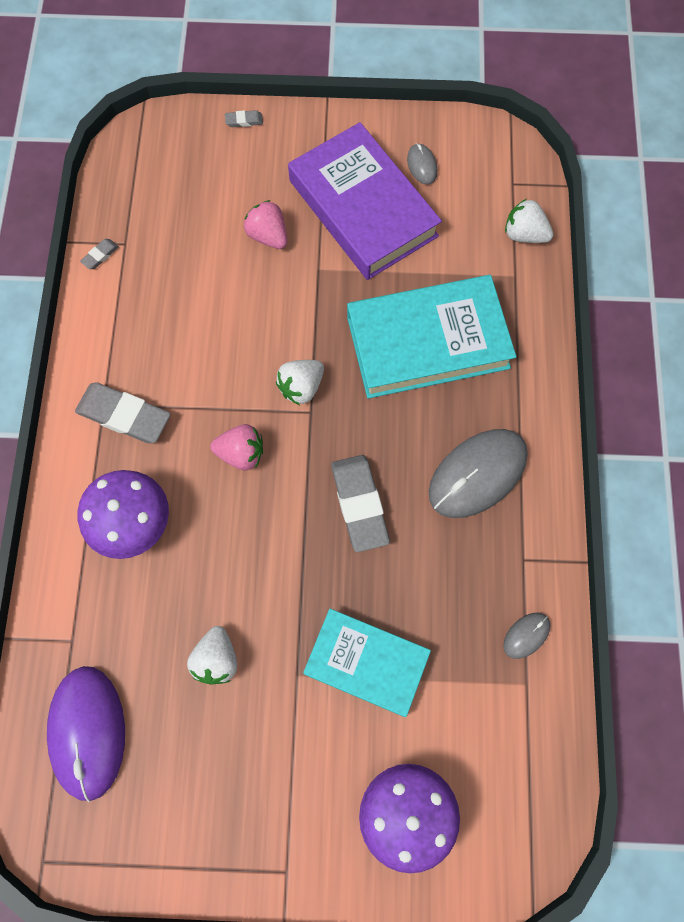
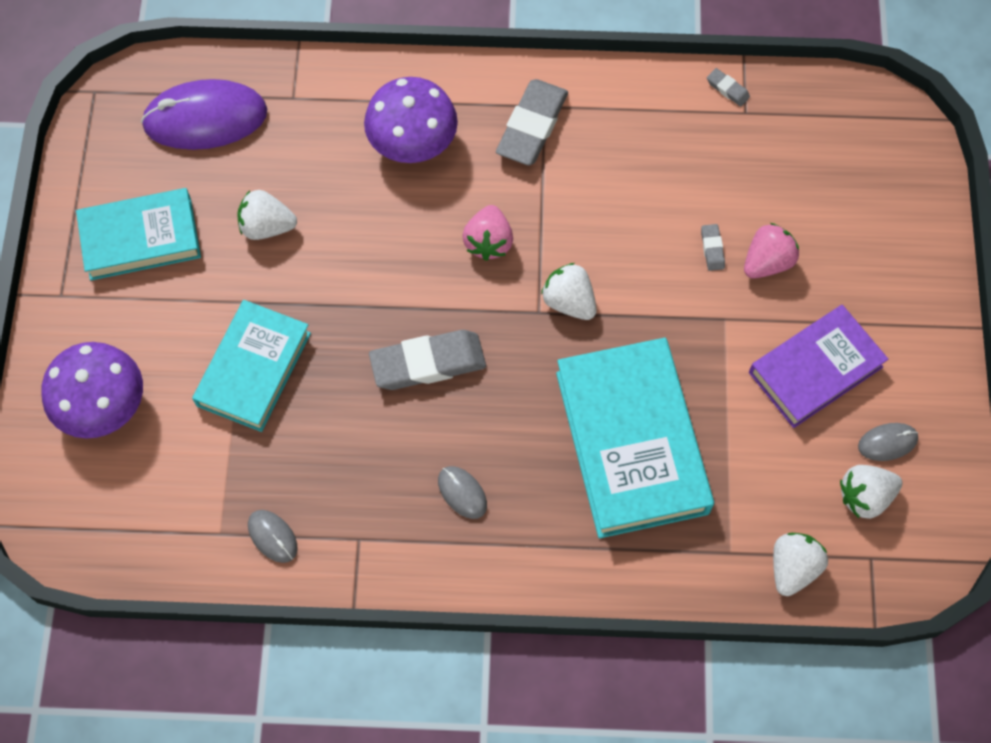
camera: 90 degrees right, 5 degrees down
(224, 790) = (141, 238): none -> turquoise book
(244, 121) = (932, 231): grey eraser -> grey eraser (712, 249)
(363, 208) = (815, 369): purple book -> purple book, size x0.65
(465, 183) = (865, 497): none -> white strawberry
(477, 474) = (462, 493): grey mouse -> grey mouse, size x0.46

